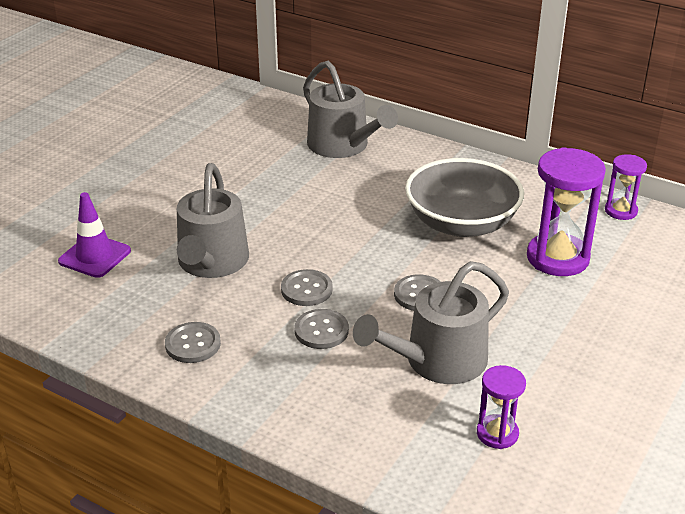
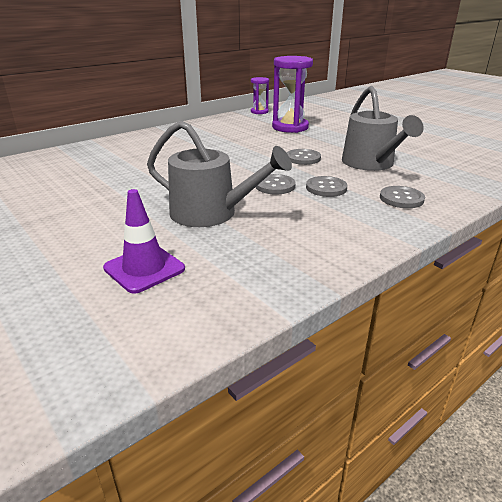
camera: 70 degrees left, 5 degrees down
(193, 344) = (321, 234): grey button -> grey button (401, 198)
(342, 146) = (107, 152): grey watering can -> none
(461, 223) = (238, 139): grey bowl -> none
(497, 433) = (438, 161): purple hourglass -> none

